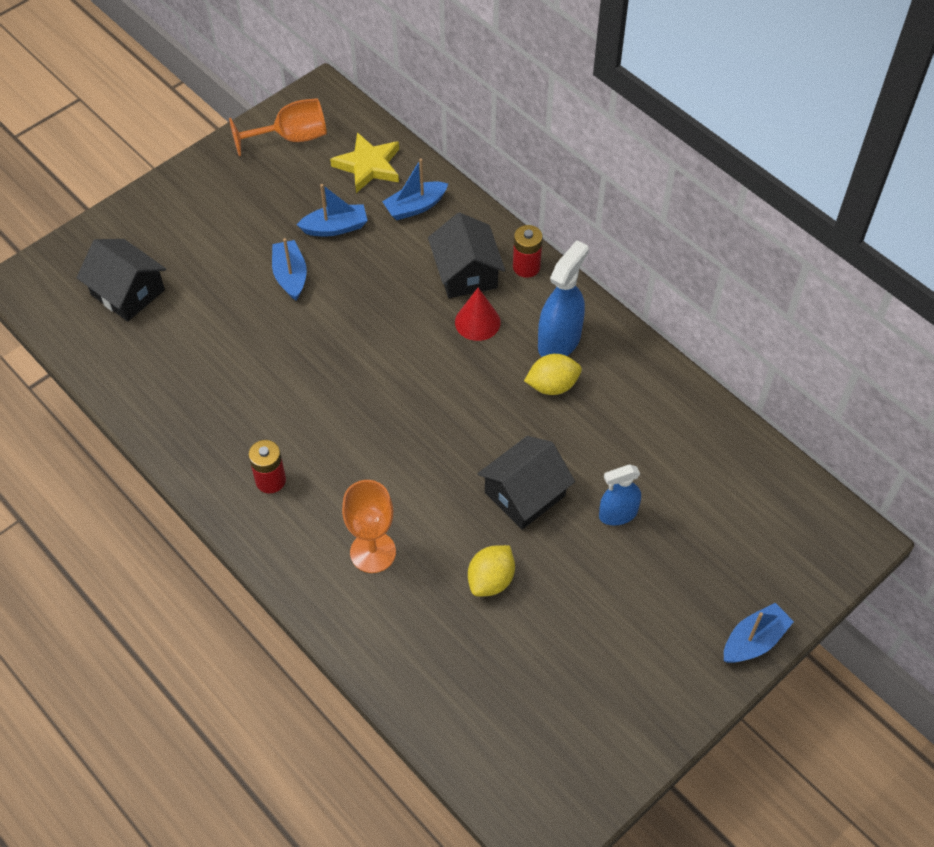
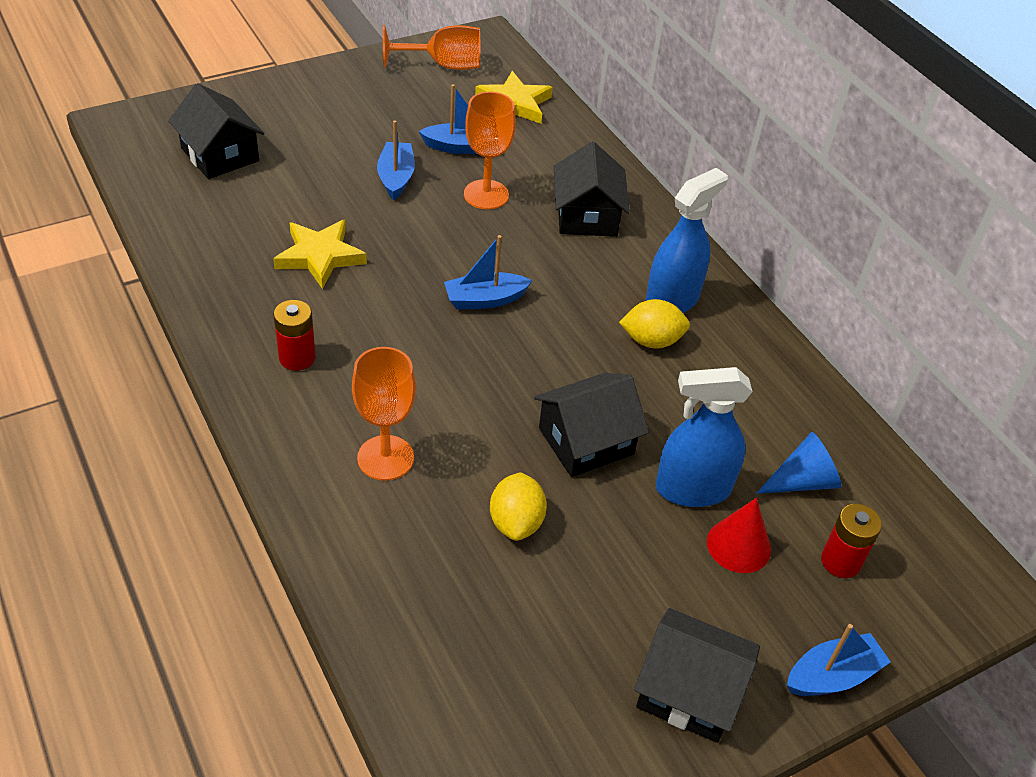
camera: 10 degrees right, 10 degrees down
(253, 376) = (319, 256): none -> yellow star
(374, 273) = (486, 195): none -> orange goblet
(415, 207) = (551, 148): blue boat -> blue boat (485, 299)
(477, 322) = (585, 262): red cone -> red cone (738, 545)
(491, 580) = (516, 522): yellow lemon -> yellow lemon turned 45 degrees counterclockwise
(526, 267) = (655, 225): red battery -> red battery (840, 561)
(617, 514) = (692, 489): blue spray bottle -> blue spray bottle, size x1.54
(654, 681) = (689, 691): none -> black house
(700, 484) = (802, 481): none -> blue cone

